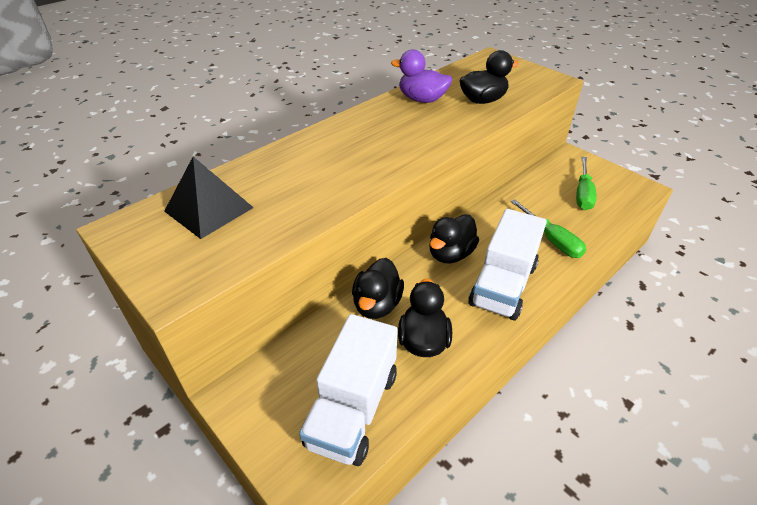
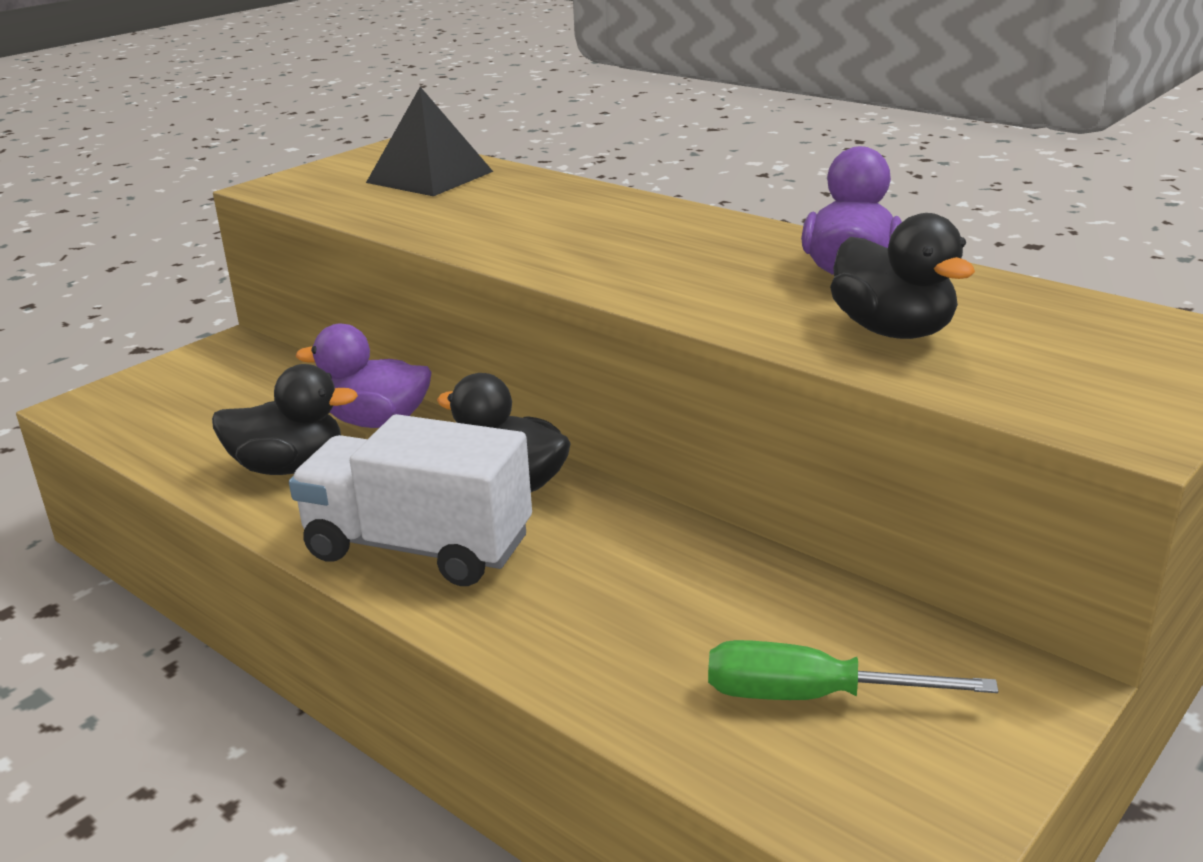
camera: 85 degrees right, 15 degrees down
(353, 408) = (180, 422): white truck -> none
(377, 304) = (377, 421): black duck -> purple duck
(552, 240) = (577, 621): green screwdriver -> none

